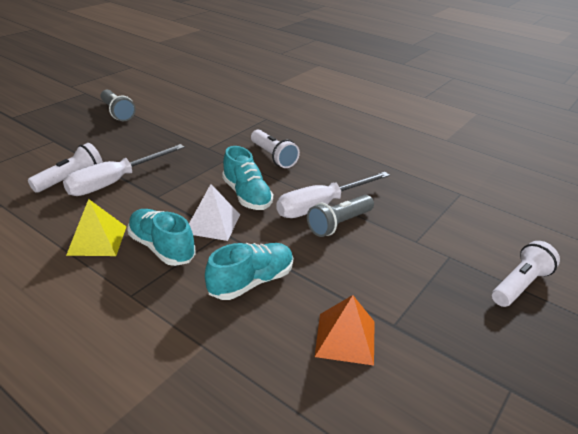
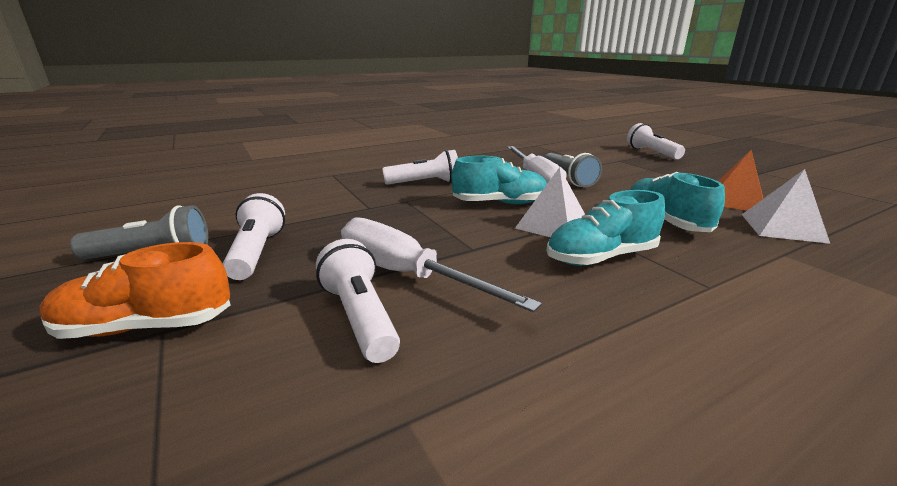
camera: 65 degrees left, 10 degrees down
(56, 136) = (147, 326): none -> orange shoe
(97, 240) = (577, 302): yellow pyramid -> none
(115, 182) = (407, 275): white screwdriver -> white screwdriver turned 150 degrees clockwise
(128, 135) = (257, 252): none -> white flashlight
(274, 360) = (782, 227): none -> white pyramid

